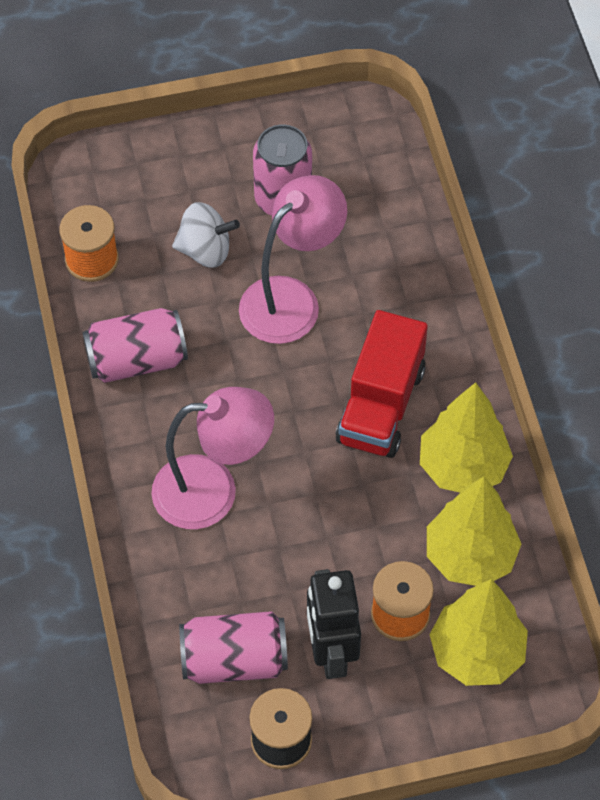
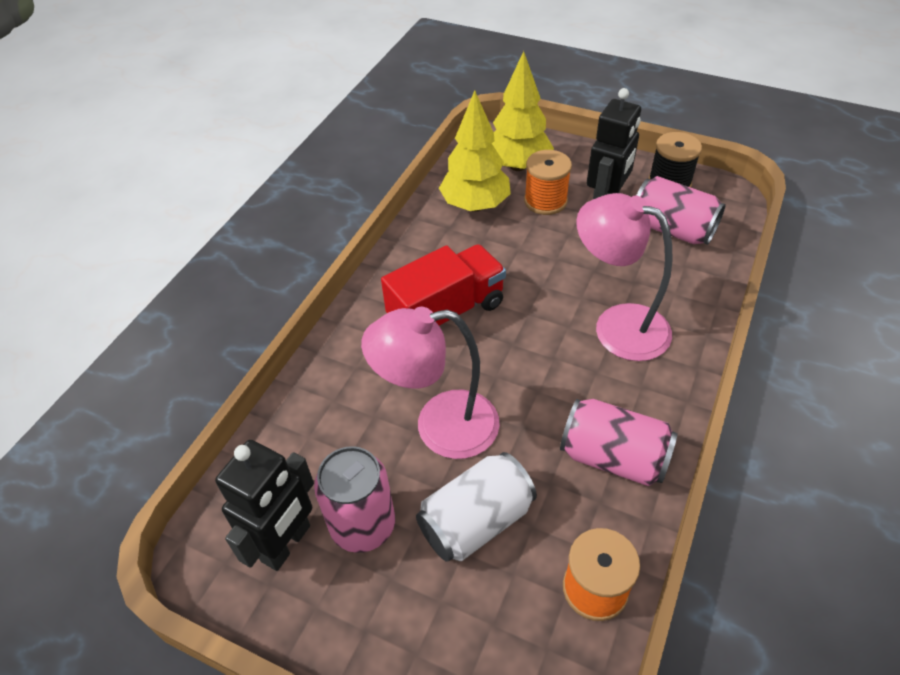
camera: 140 degrees left, 10 degrees down
(205, 250) = (476, 521): white spinning top -> white can
(323, 157) = (287, 544): none -> black robot
(463, 467) = (430, 248): yellow tree -> none

